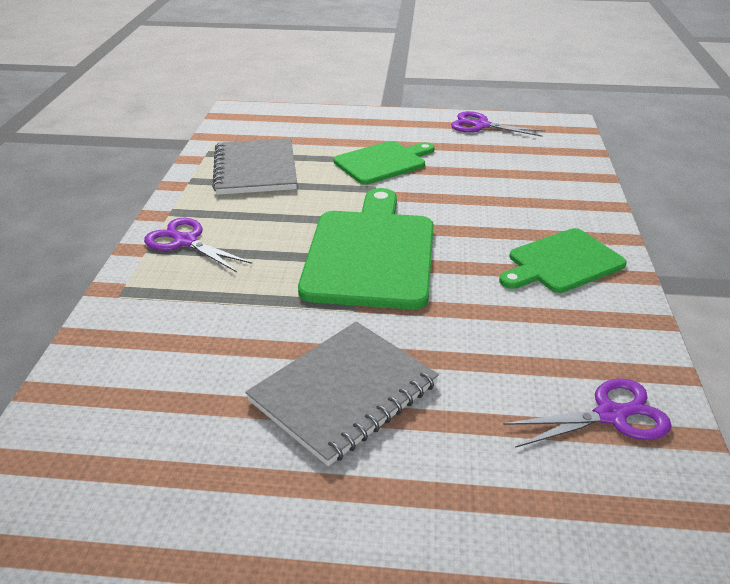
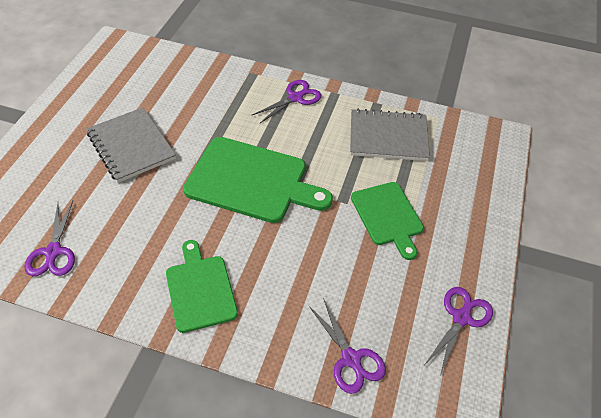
camera: 100 degrees right, 15 degrees up
(564, 168) = (351, 359): none -> purple scissors

